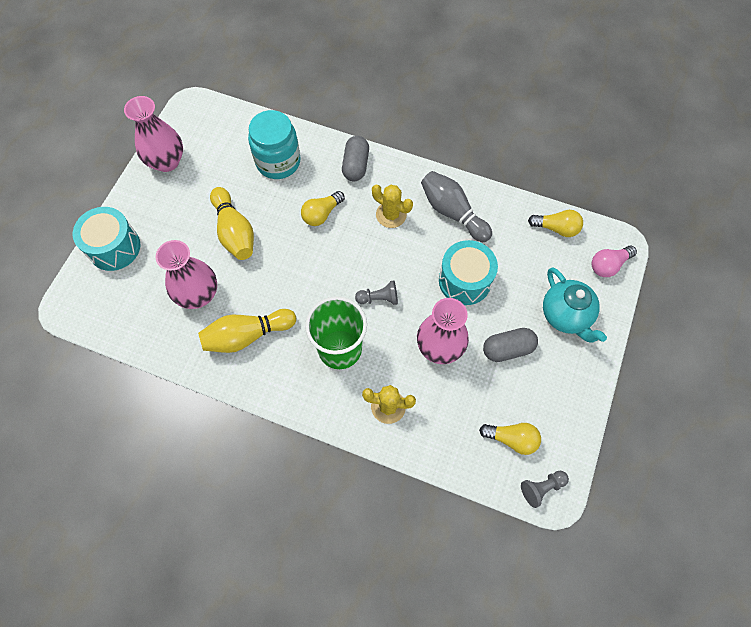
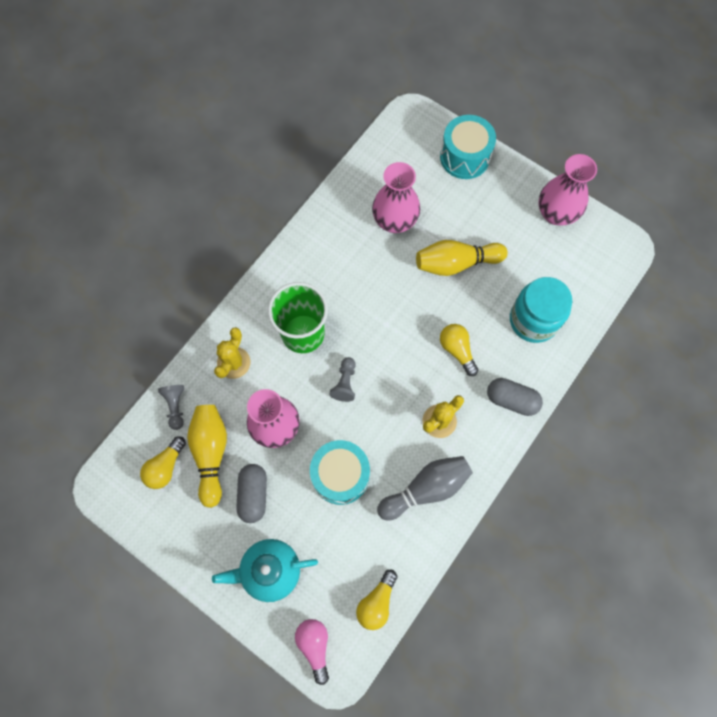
camera: 105 degrees right, 5 degrees up
(247, 335) = (341, 255): yellow bowling pin -> yellow bowling pin (211, 453)
(541, 488) = (113, 479): grey pawn -> grey pawn (175, 406)

